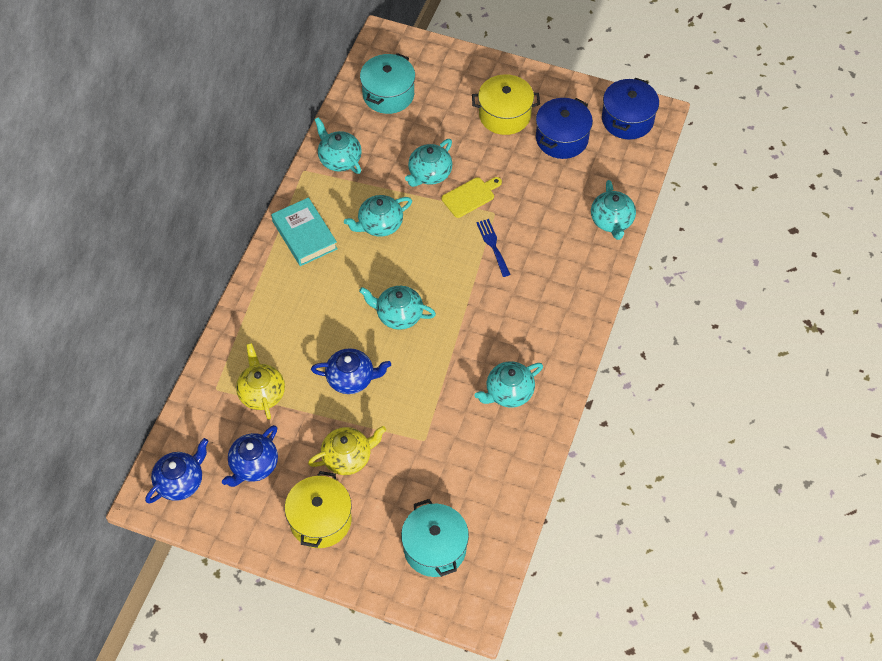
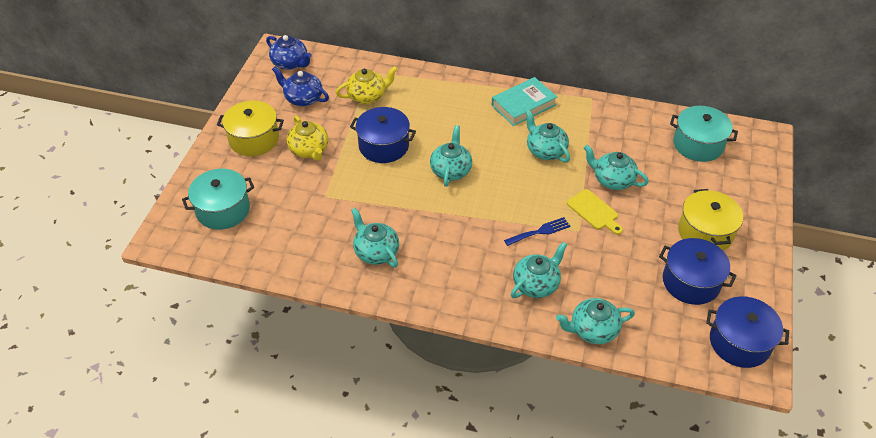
camera: 85 degrees right, 10 degrees down
(339, 159) = (611, 119): turquoise teapot -> turquoise teapot (536, 284)
(351, 378) = (384, 146): blue teapot -> blue pot

